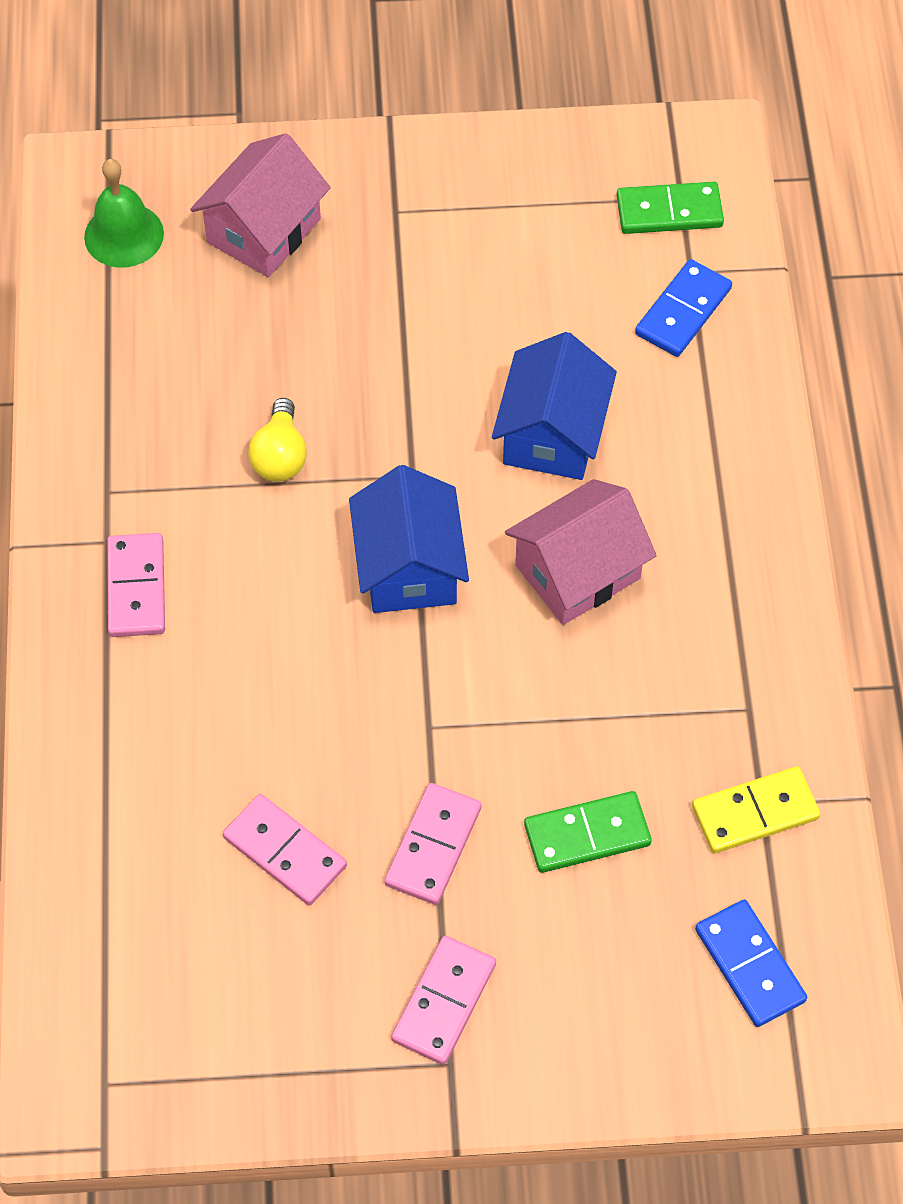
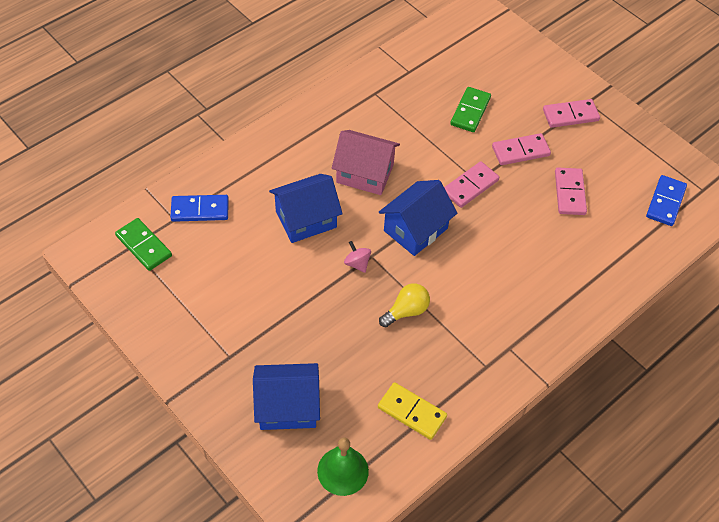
camera: 130 degrees left, 5 degrees down
(137, 588) = (518, 320): pink domino -> pink domino (470, 186)
(264, 230) = (287, 406): pink house -> blue house
(414, 449) = (357, 263): none -> pink spinning top
(587, 834) = (470, 111): green domino -> green domino turned 75 degrees clockwise
(750, 965) = (471, 46): blue domino -> blue domino (665, 202)
(755, 812) = (414, 71): yellow domino -> yellow domino (411, 412)

